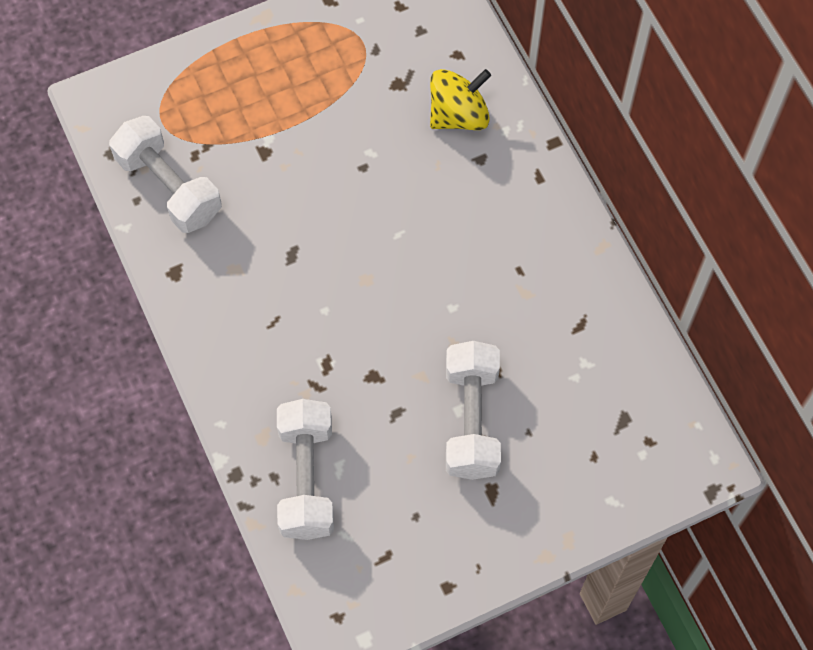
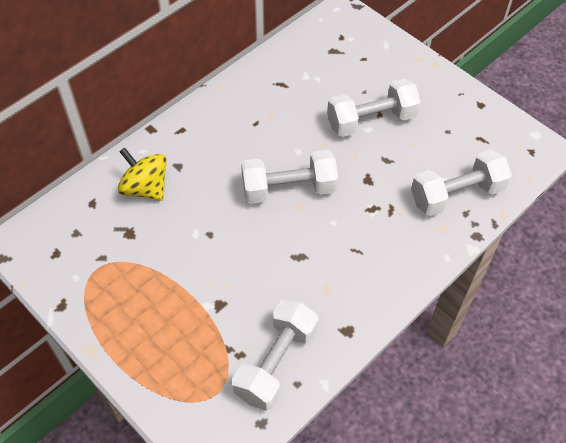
camera: 110 degrees left, 10 degrees down
(395, 275) = (289, 189): none -> white dumbbell

